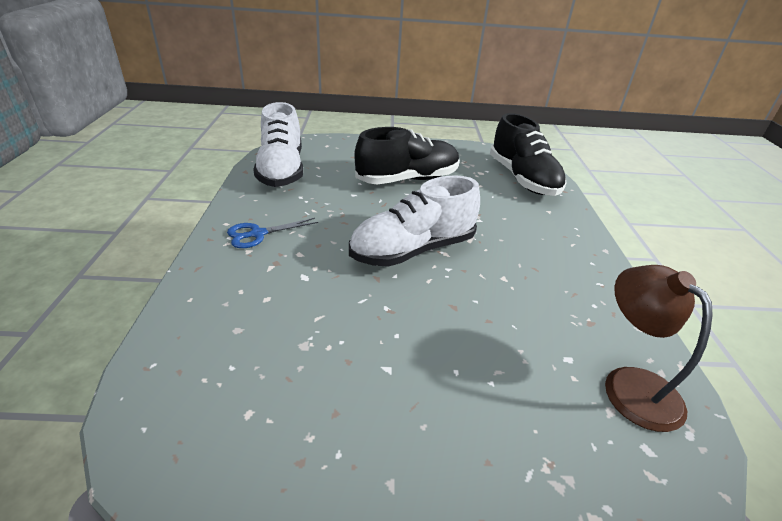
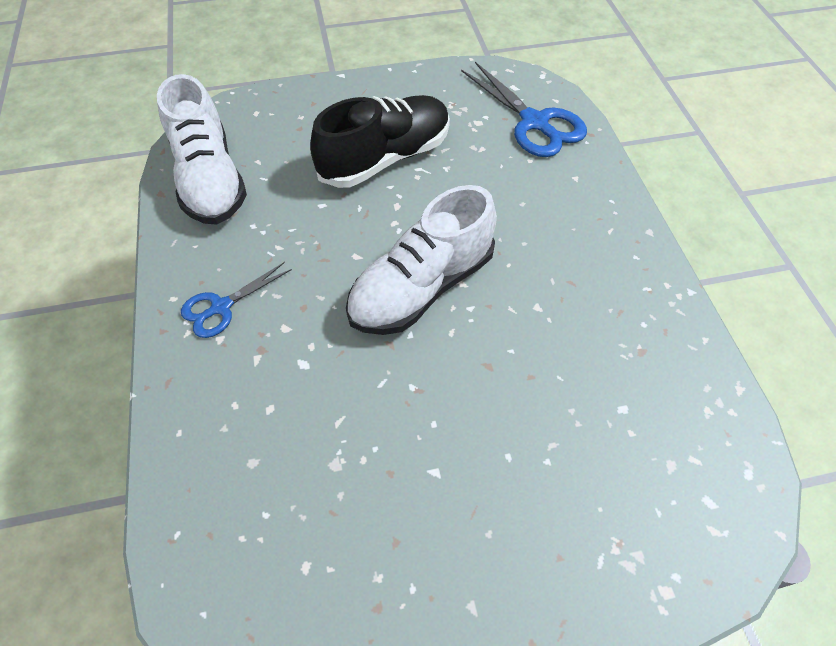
camera: 10 degrees left, 20 degrees up
(522, 179) = (534, 123): black shoe -> blue scissors
(630, 384) = (689, 426): brown lamp -> none

